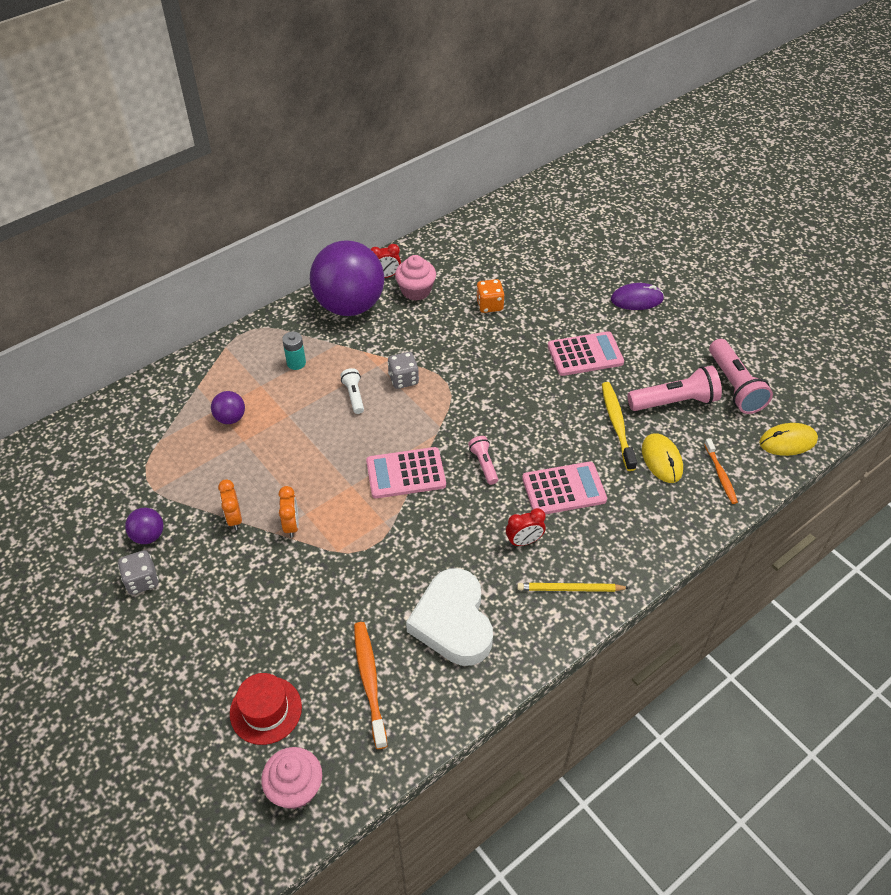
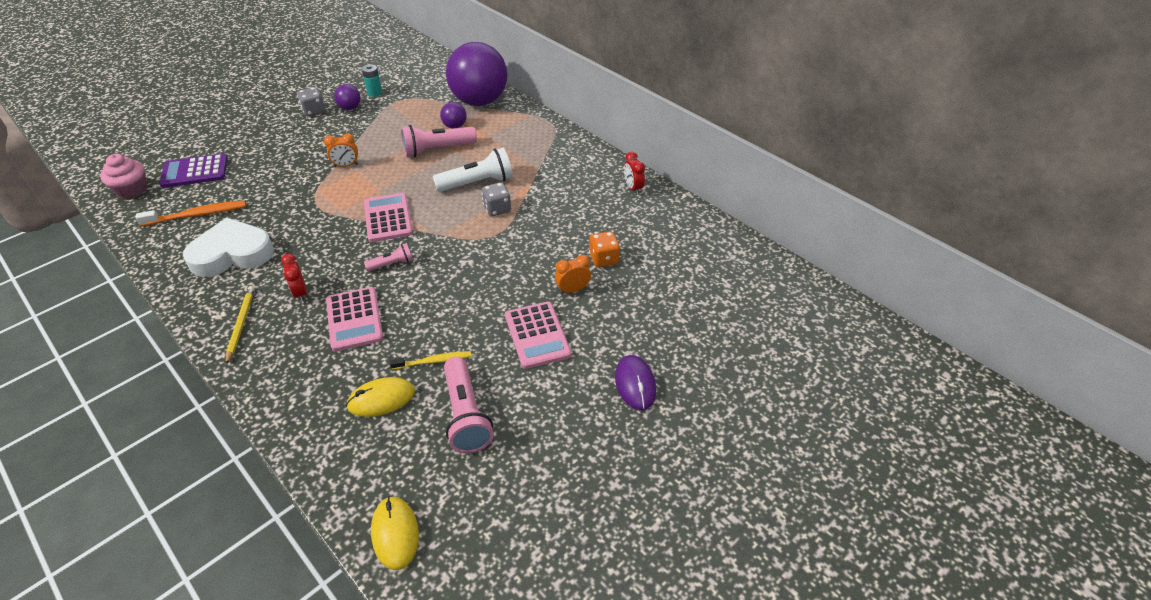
camera: 85 degrees right, 5 degrees down
(234, 518) = (358, 140): orange clock -> orange clock (573, 290)
(266, 710) = (195, 171): red hat -> purple calculator
(296, 363) = (515, 149): turquoise battery -> turquoise battery (374, 93)
(349, 305) = (588, 170): purple ball -> purple ball (479, 101)
(354, 395) = (477, 183): white flashlight -> white flashlight, size x1.86
(416, 290) = (616, 208): pink cupcake -> none
(617, 425) = (433, 361): yellow toothbrush -> yellow toothbrush, size x0.66
(720, 475) = (352, 454): orange toothbrush -> none
(734, 386) = (490, 480): pink flashlight -> pink flashlight (437, 150)

